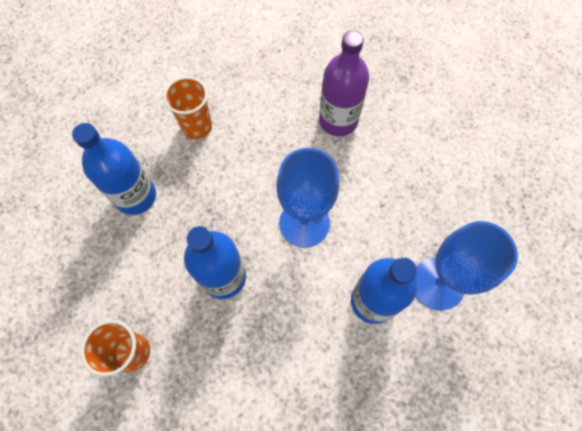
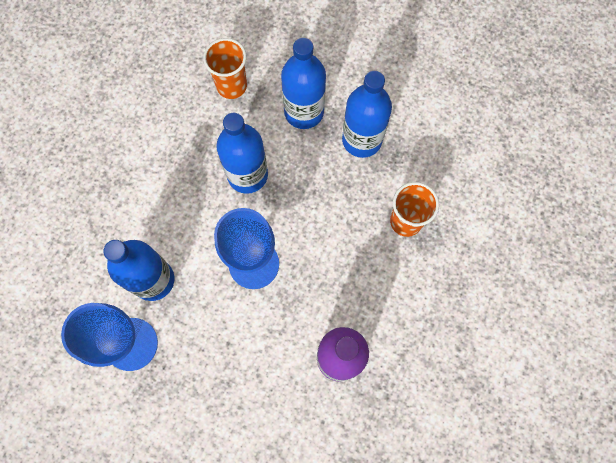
camera: 120 degrees right, 5 degrees up
(130, 262) = (304, 112): none -> blue bottle

